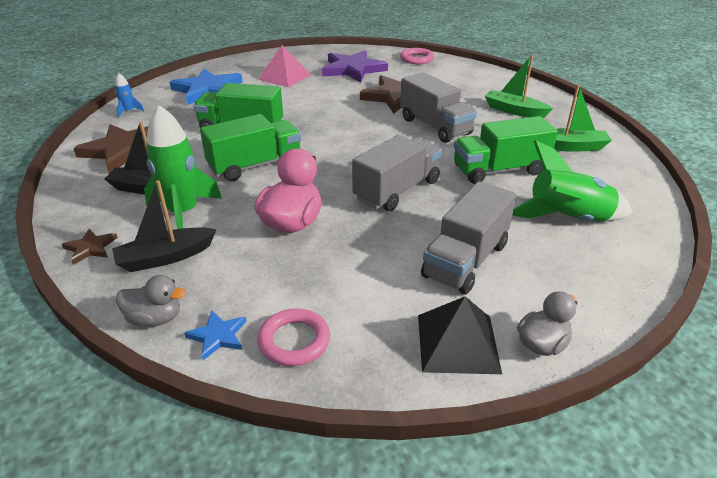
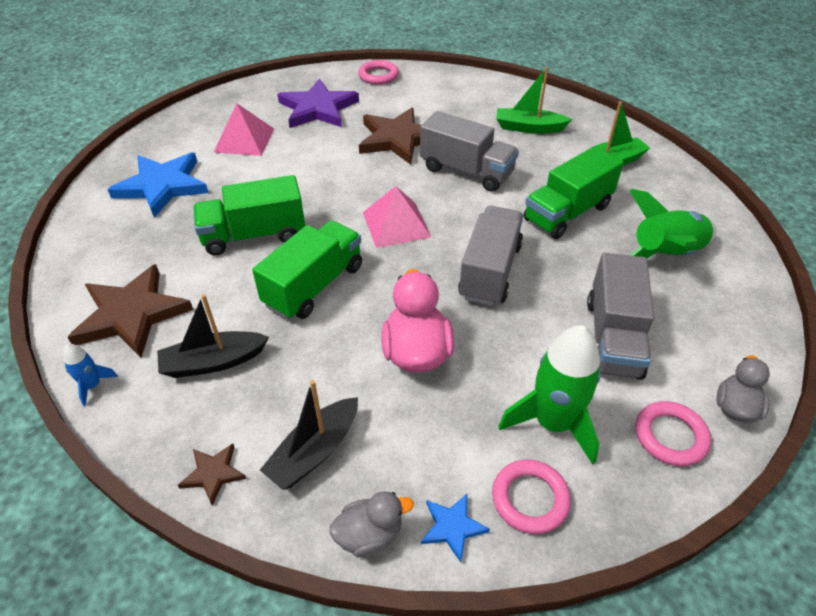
camera: 25 degrees left, 10 degrees up
(129, 111) = (82, 250): blue rocket -> blue rocket (92, 385)
(183, 213) = (284, 382): green rocket -> green rocket (552, 423)
(349, 145) = (396, 224): none -> pink pyramid
(457, 343) = (670, 436): black pyramid -> pink ring

